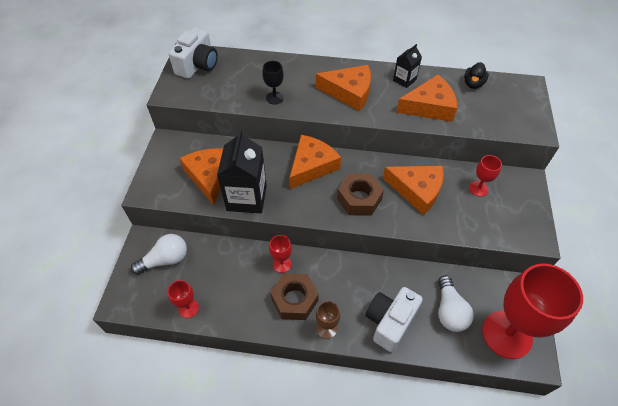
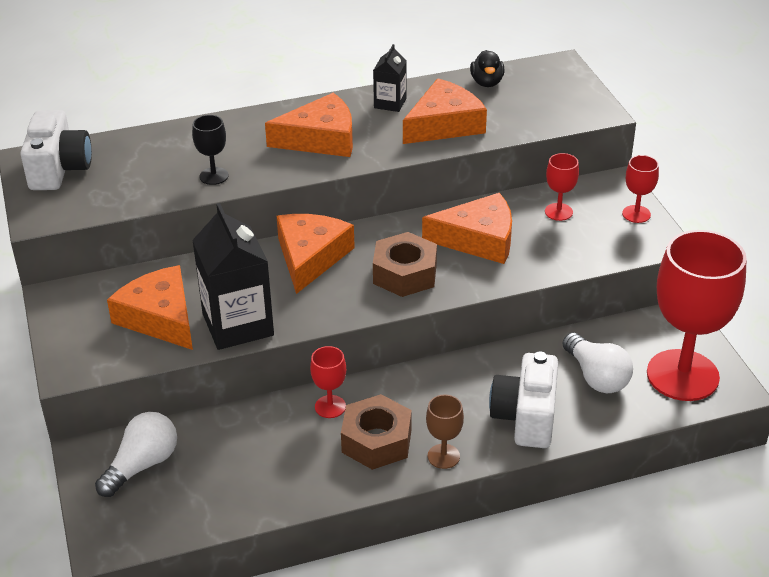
camera: 25 degrees left, 15 degrees down
(188, 308) = (222, 508): red goblet -> red goblet (636, 214)

